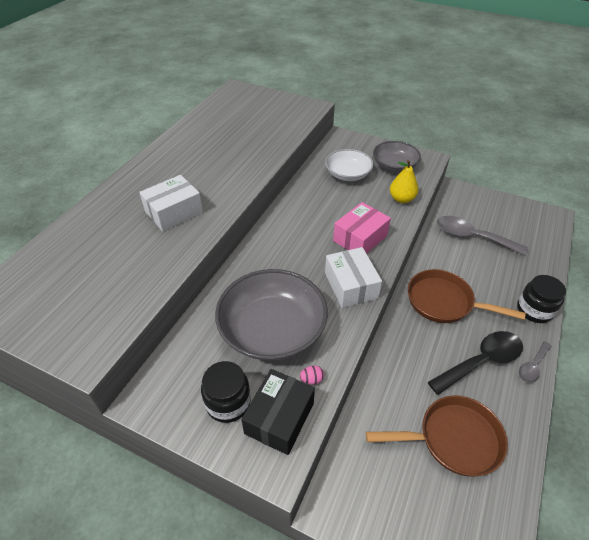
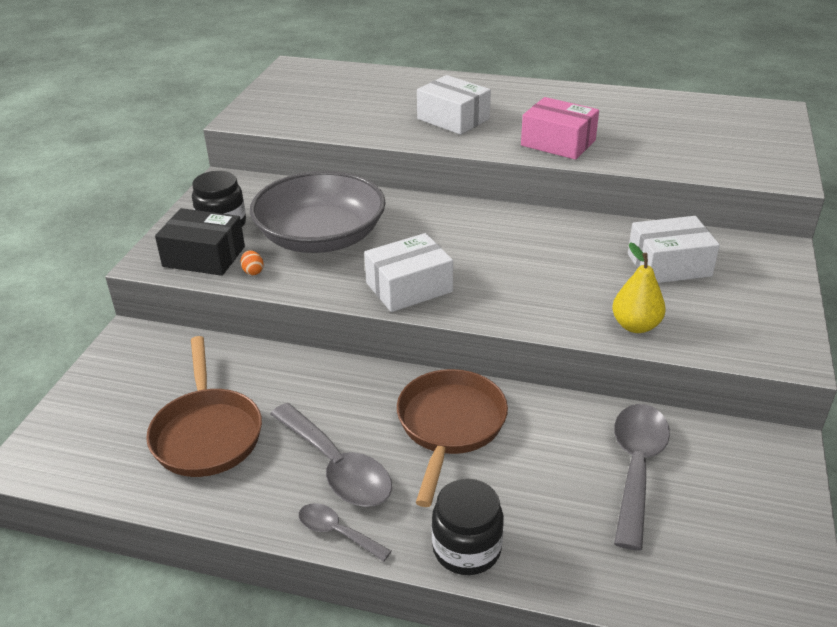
camera: 80 degrees right, 10 degrees down
(311, 379) = (253, 271): pink egg -> orange egg
(348, 174) = (669, 265): white bowl -> white box
(360, 238) = (511, 288): pink box -> pink box (558, 143)
(394, 165) = (734, 313): grey bowl -> none
(481, 361) = (337, 467): black spoon -> grey spoon

